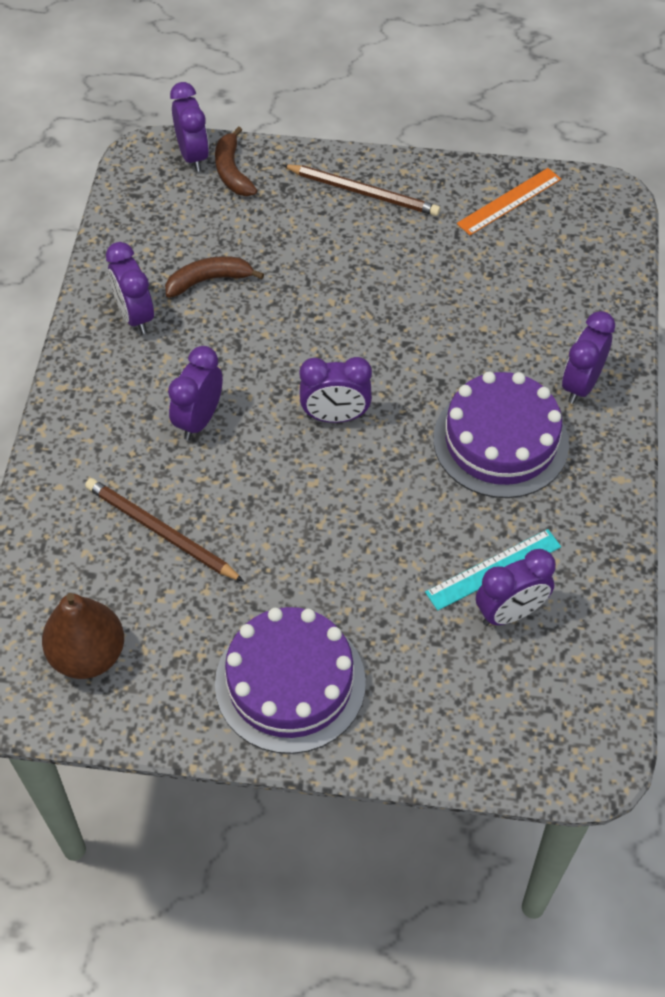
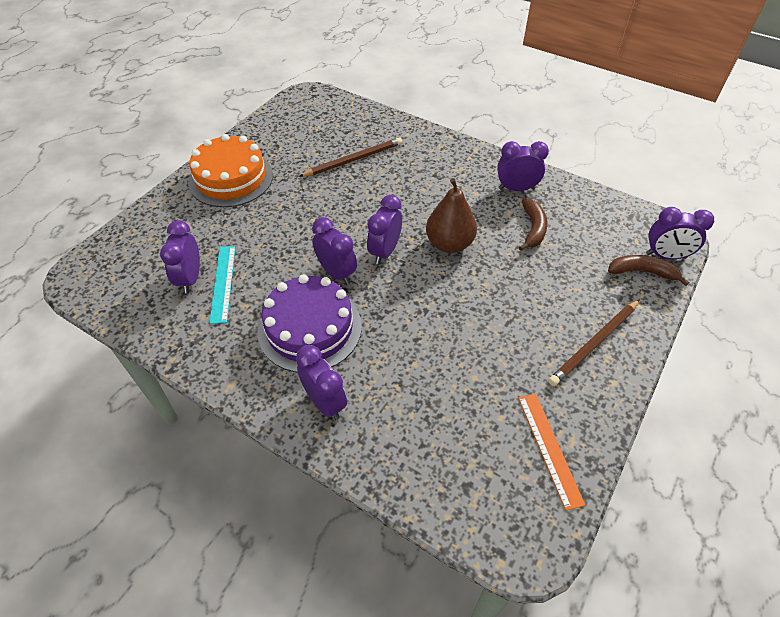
camera: 115 degrees right, 5 degrees down
(88, 655) = (303, 121): brown pear -> brown pear (449, 244)
(199, 420) = (419, 193): purple clock -> purple clock (336, 273)
(290, 683) = (231, 178): purple cake -> orange cake

